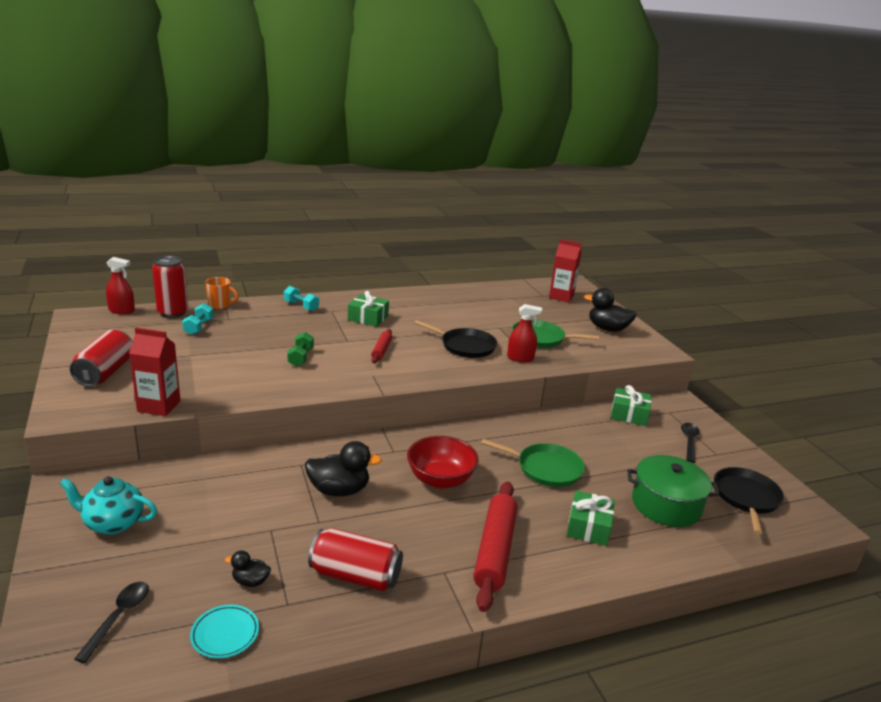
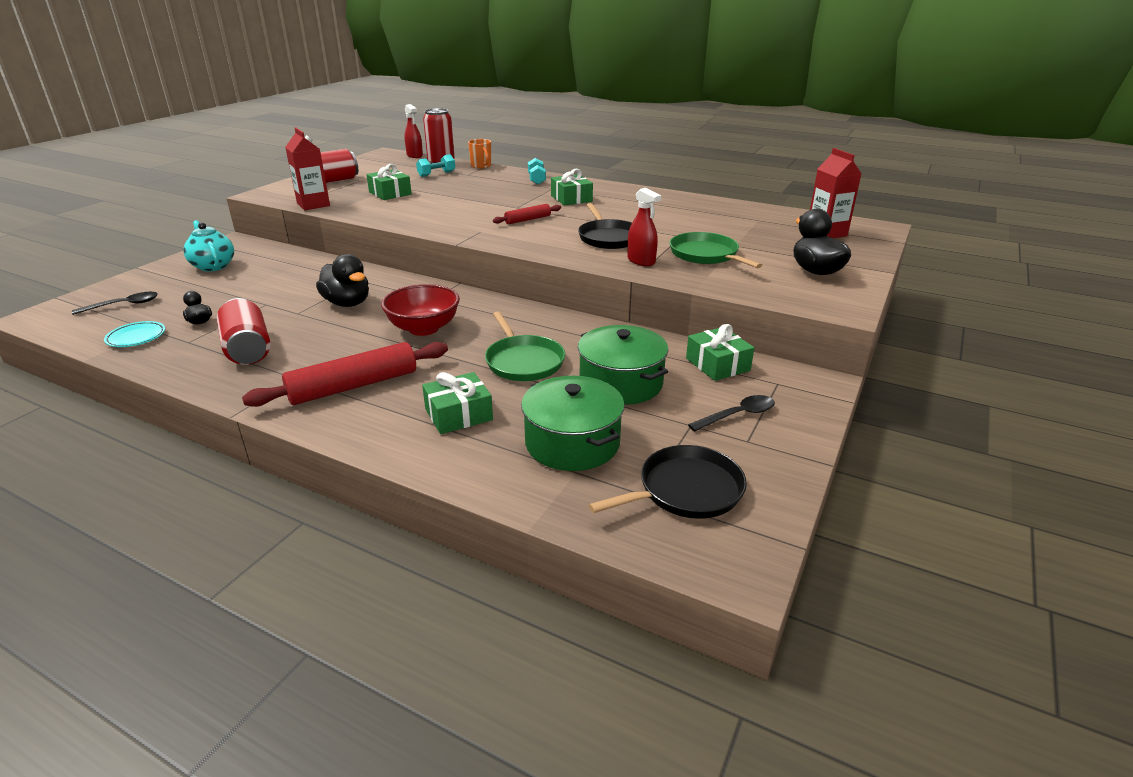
camera: 50 degrees right, 5 degrees up
(206, 364) = (390, 193): none -> green gift
(300, 358) = (457, 207): green dumbbell -> none
(615, 453) = (621, 383): none -> green pot

